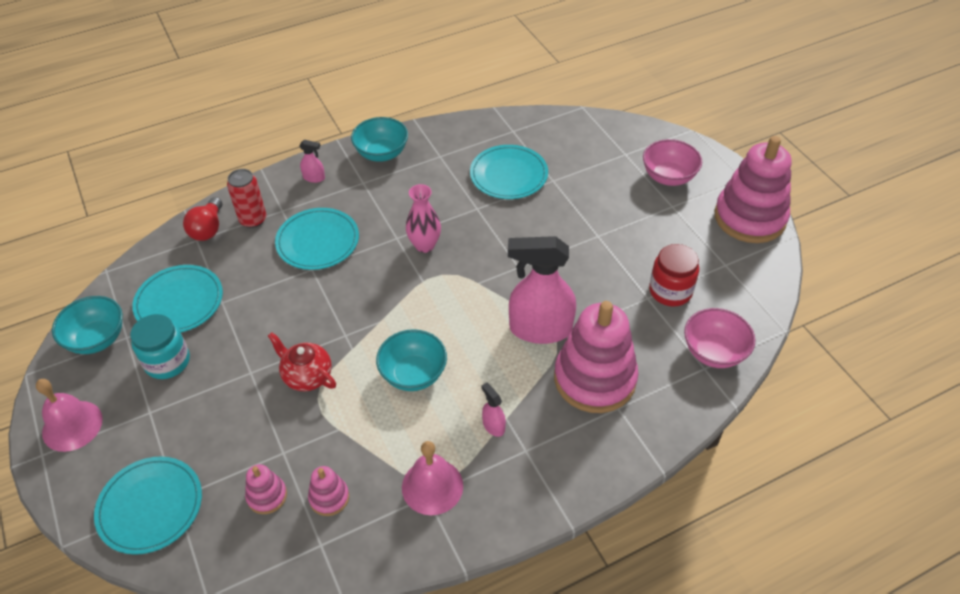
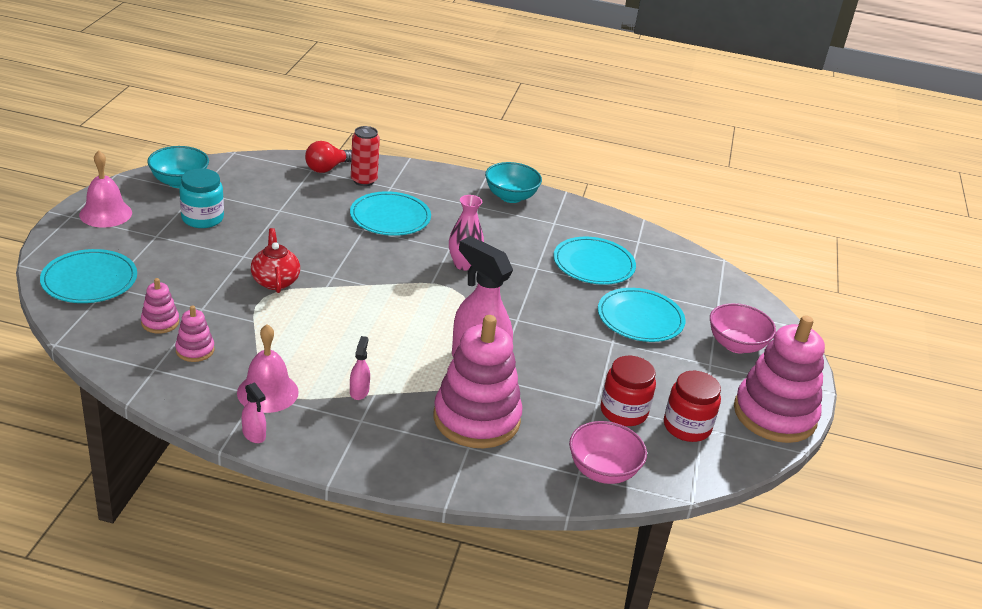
camera: 35 degrees right, 15 degrees down
(179, 302) = (254, 194): turquoise plate -> turquoise plate (640, 318)
(314, 178) = (440, 182): pink spray bottle -> pink spray bottle (254, 434)
(413, 374) = (346, 327): turquoise bowl -> none
(717, 271) = (687, 427): none -> red jar

